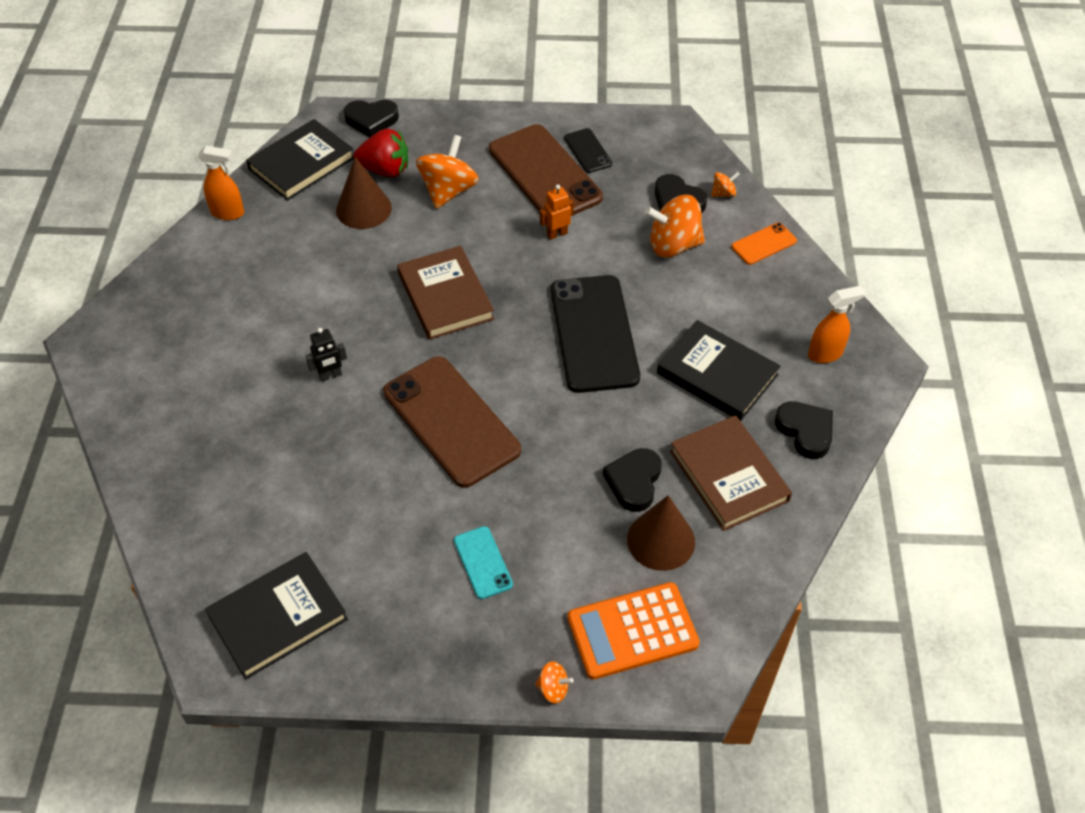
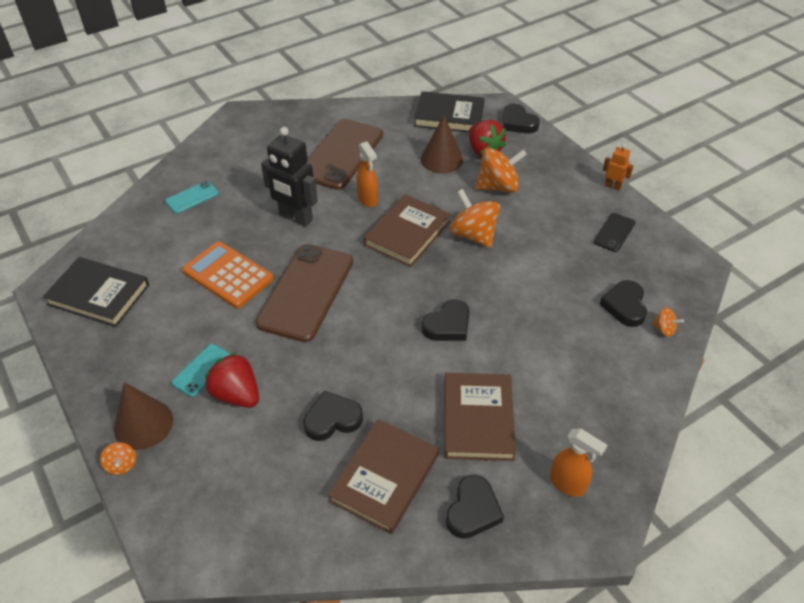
camera: 55 degrees right, 5 degrees down
(197, 455) = (192, 197): none -> turquoise phone
(228, 213) = (380, 110): orange spray bottle -> orange spray bottle (368, 200)
(330, 375) = (295, 218): black robot -> black robot, size x2.00
(540, 546) = (236, 394): none -> red strawberry
(544, 173) = (566, 222): brown phone -> brown phone (341, 154)
(557, 234) = (518, 257): orange robot -> orange robot (612, 186)
(594, 333) = (448, 325): black phone -> black heart
(632, 631) = (198, 488): orange calculator -> orange calculator (228, 275)
(661, 540) = (291, 464): brown cone -> brown cone (143, 424)
(673, 245) = (578, 326): orange spinning top -> orange spinning top (473, 235)
(717, 374) = (478, 419): black book -> brown book
(764, 244) = (641, 382): orange phone -> none

